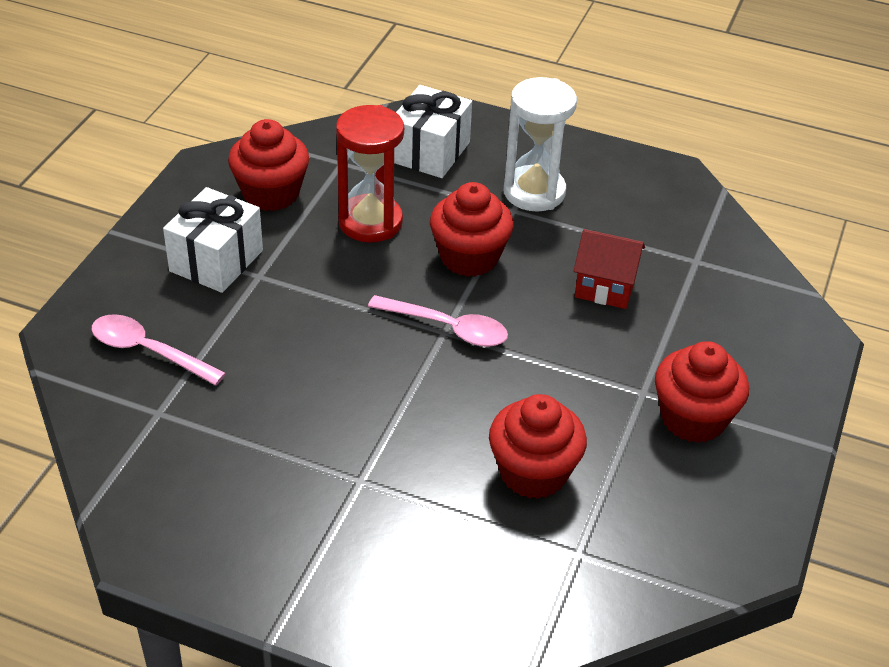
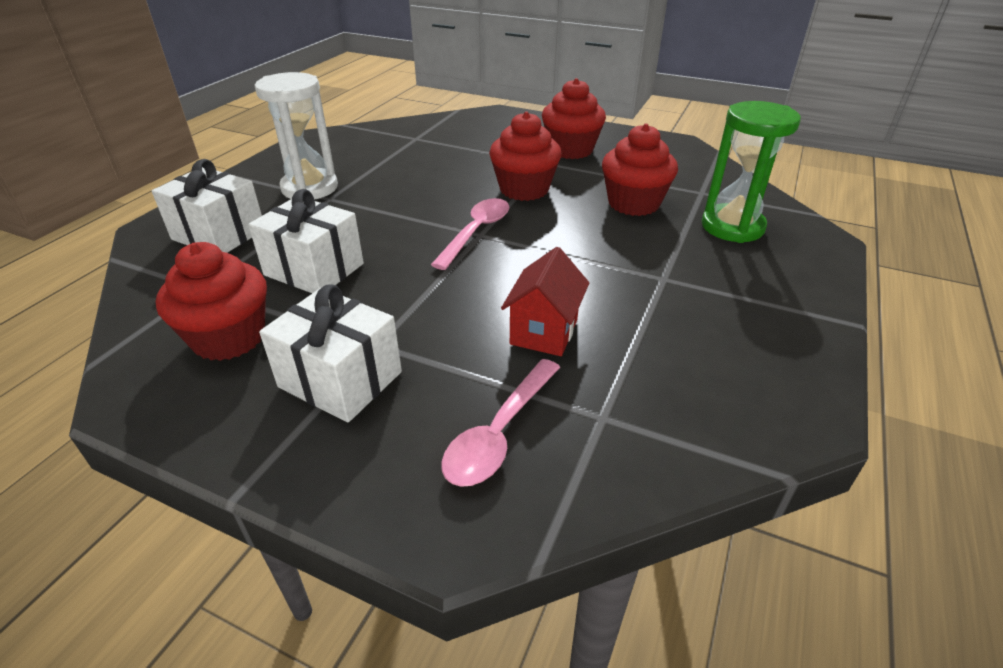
camera: 85 degrees left, 5 degrees down
(370, 222) = (314, 269): red hourglass -> white gift
(469, 257) = (386, 219): red cupcake -> red cupcake (524, 189)
(480, 567) = (732, 227): none -> green hourglass
(605, 288) = (438, 168): red house -> red house (544, 332)

